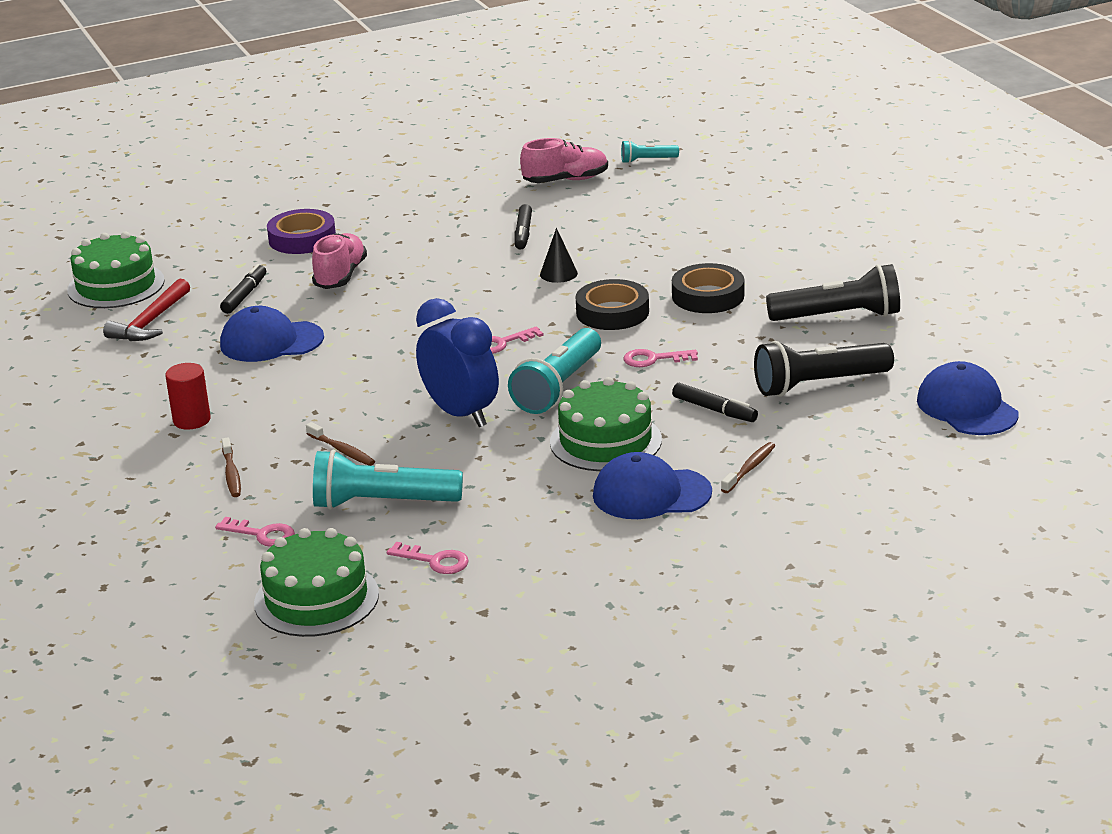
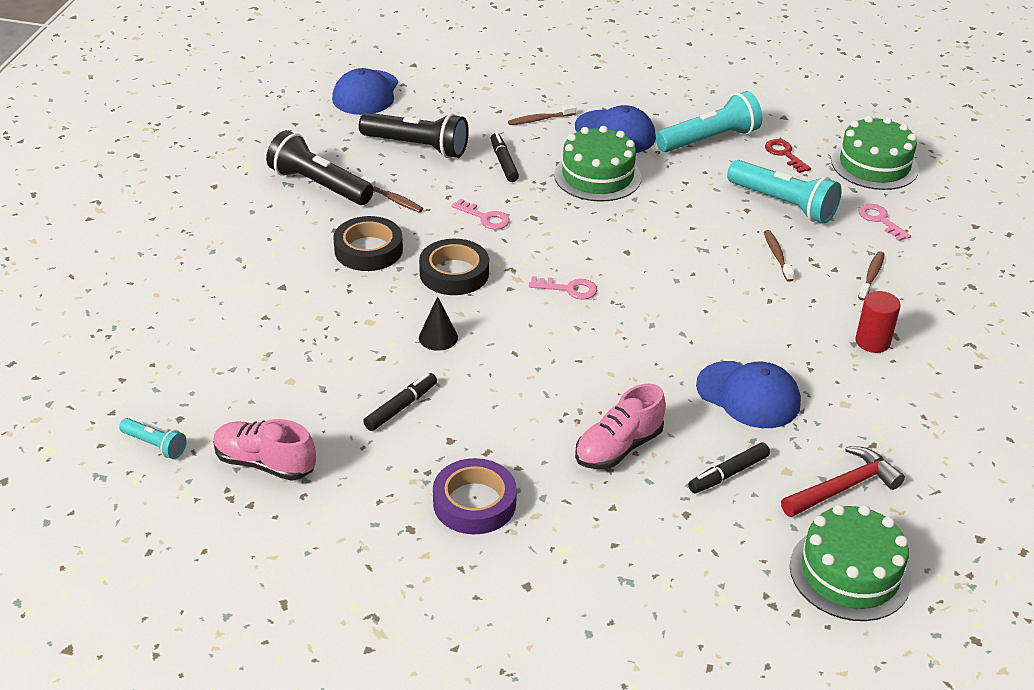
camera: 145 degrees left, 10 degrees up
(302, 239) = (604, 534): purple tape -> purple tape (474, 503)
(435, 561) = (784, 154): pink key -> red key
(461, 414) = (667, 243): blue clock -> none
(558, 387) = (577, 229): turquoise flashlight -> turquoise flashlight (710, 139)
(756, 336) = (393, 199): none -> brown toothbrush

